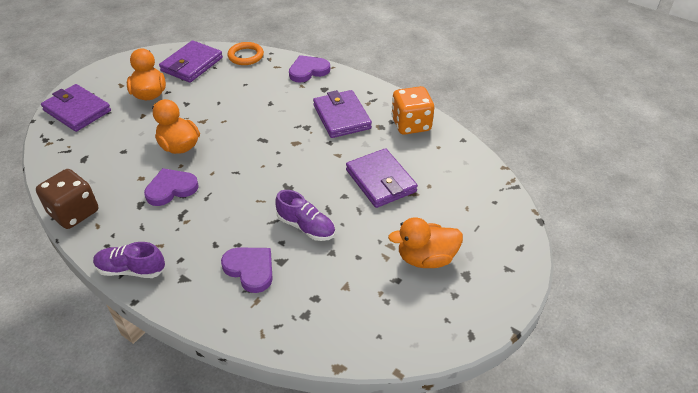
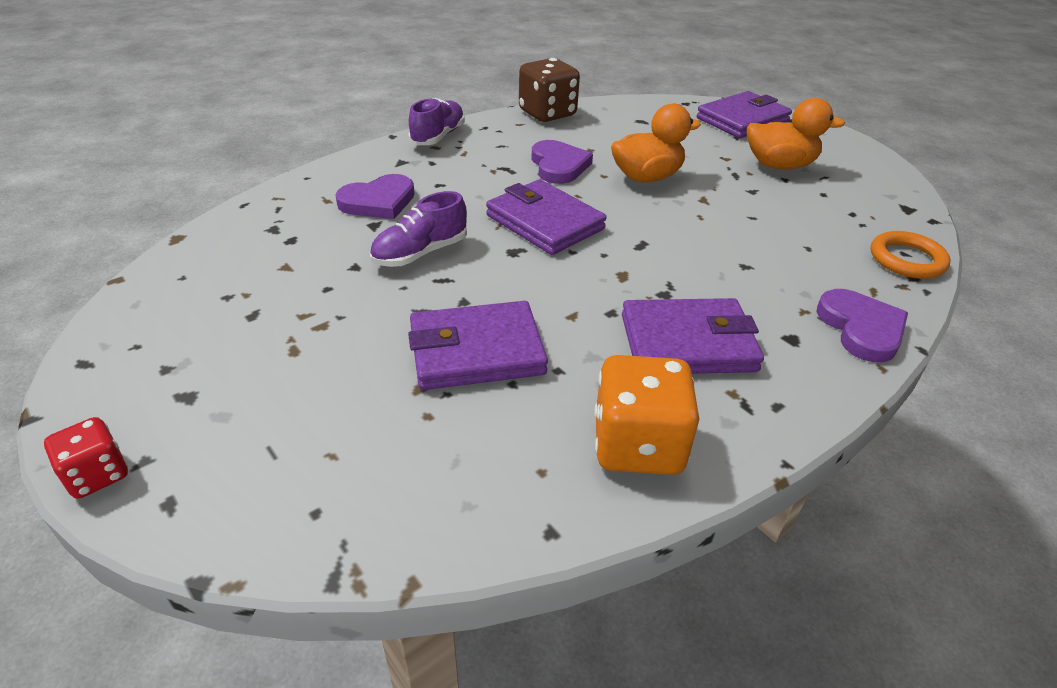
camera: 105 degrees right, 5 degrees down
(192, 64) = (867, 204): purple wallet -> purple wallet (544, 222)
(426, 258) = (262, 357): orange duck -> none
(524, 280) = (97, 475): none -> red dice

